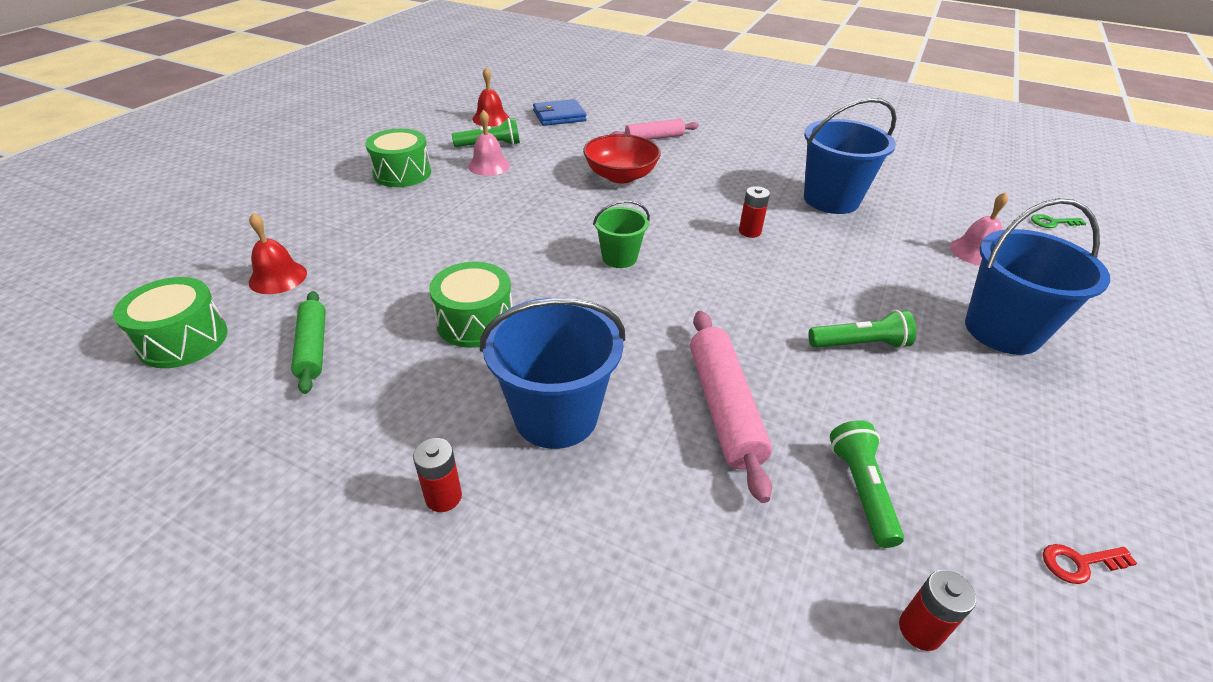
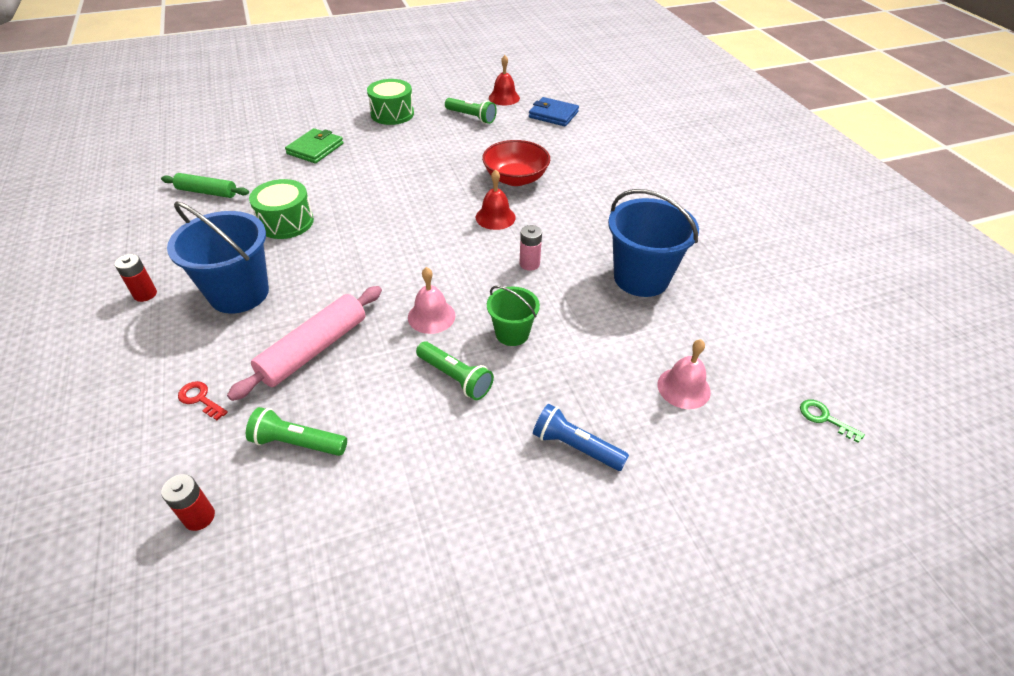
camera: 45 degrees right, 5 degrees up
(183, 340) = (173, 158): green drum -> none
(278, 277) = (248, 147): red bell -> red bell (495, 217)
(312, 348) = (207, 192): green rolling pin -> green rolling pin turned 75 degrees clockwise
(373, 240) = (315, 149): none -> green wallet
(489, 165) = (447, 131): pink bell -> pink bell (431, 316)
(619, 257) = (416, 231): green bucket -> green bucket (512, 333)
(654, 138) = (592, 162): pink rolling pin -> none
(749, 231) = (529, 264): red battery -> pink battery
(861, 490) = (297, 443): green flashlight -> green flashlight turned 120 degrees counterclockwise
(1002, 330) = (575, 447): blue bucket -> blue flashlight
(1079, 563) = (328, 581): red key -> red key (200, 399)

